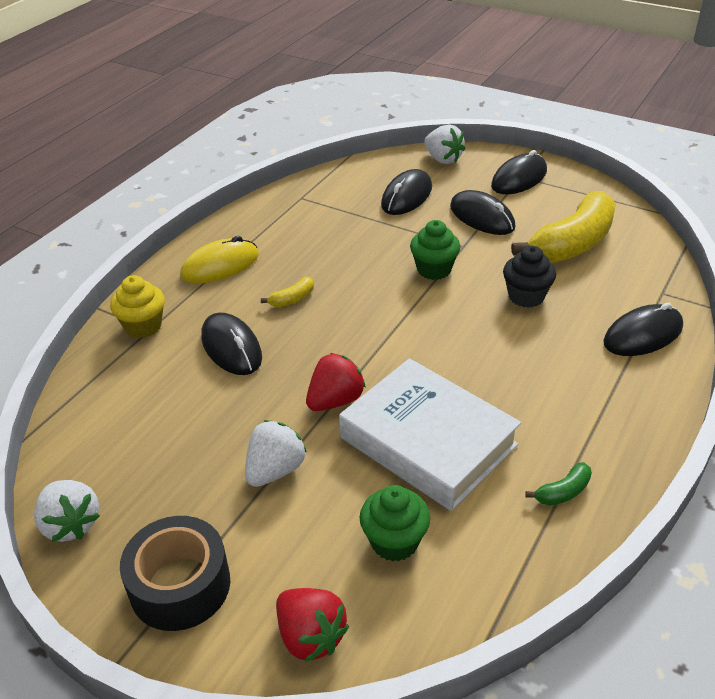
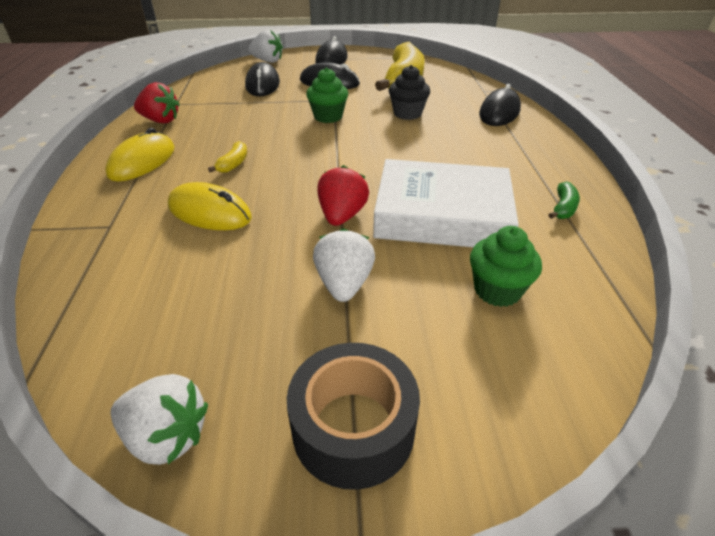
camera: 35 degrees left, 0 degrees up
(143, 326) = (100, 226): yellow cupcake -> none
(231, 347) = (209, 212): black mouse -> yellow mouse
(310, 636) = (519, 400): red strawberry -> red strawberry (161, 120)

